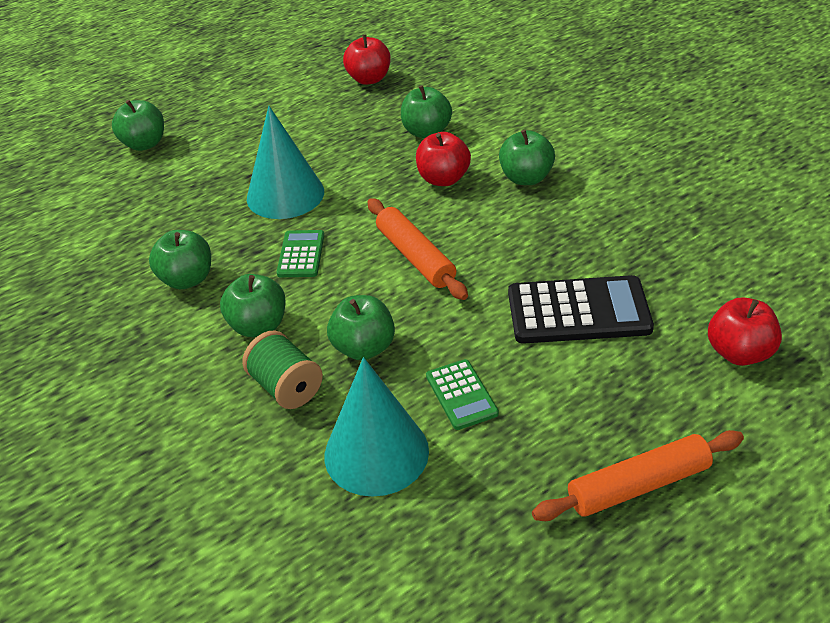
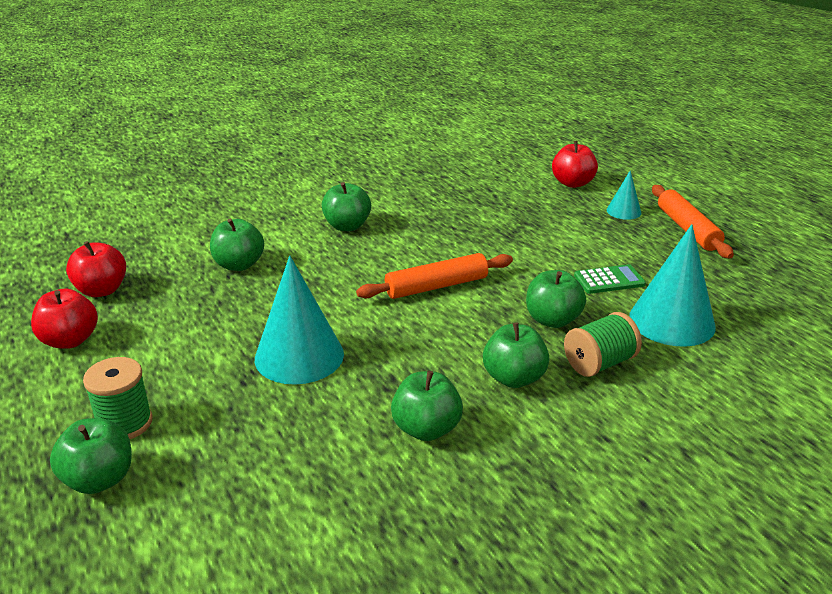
camera: 85 degrees left, 10 degrees down
(200, 137) = (125, 423): none -> green spool
(301, 254) = (410, 349): green calculator -> none
(443, 179) = (325, 263): red apple -> red apple (70, 340)
(578, 311) = (523, 226): black calculator -> none
(668, 411) = (623, 211): none -> turquoise cone

